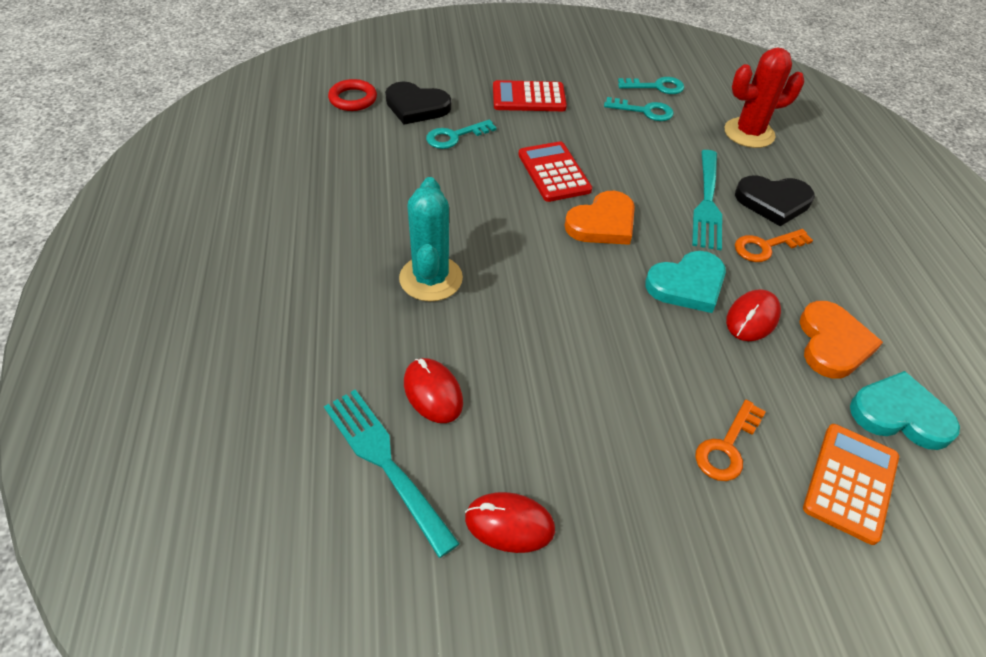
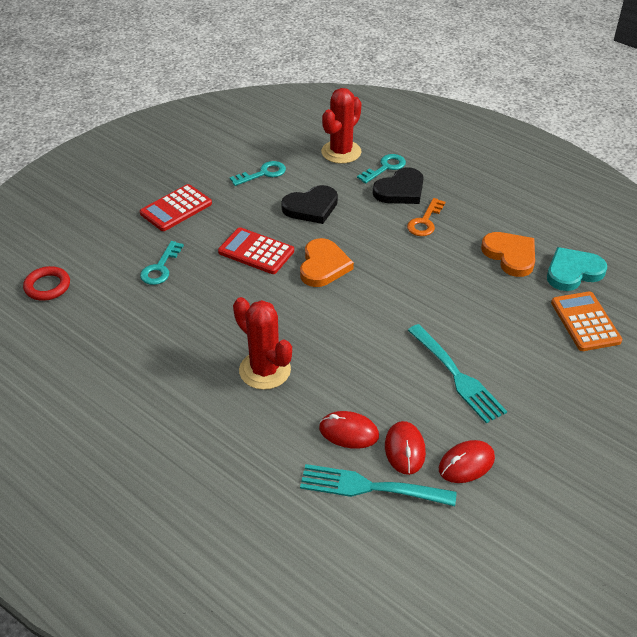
camera: 40 degrees left, 5 degrees down
(416, 107) = (104, 263): black heart -> black heart (311, 207)
(431, 278) = (265, 370): turquoise cactus -> red cactus
(656, 87) = (251, 151): turquoise key -> turquoise key (385, 167)
(687, 285) = (409, 272): turquoise heart -> none
(707, 202) = (366, 214): turquoise fork -> turquoise fork (457, 376)
(727, 447) = (519, 346): orange key -> none
(752, 318) = (460, 268): red mouse -> red mouse (404, 449)

